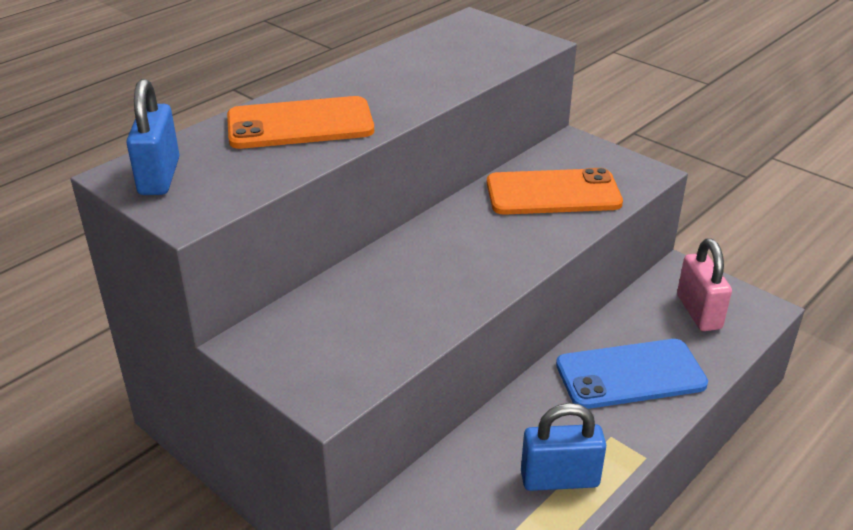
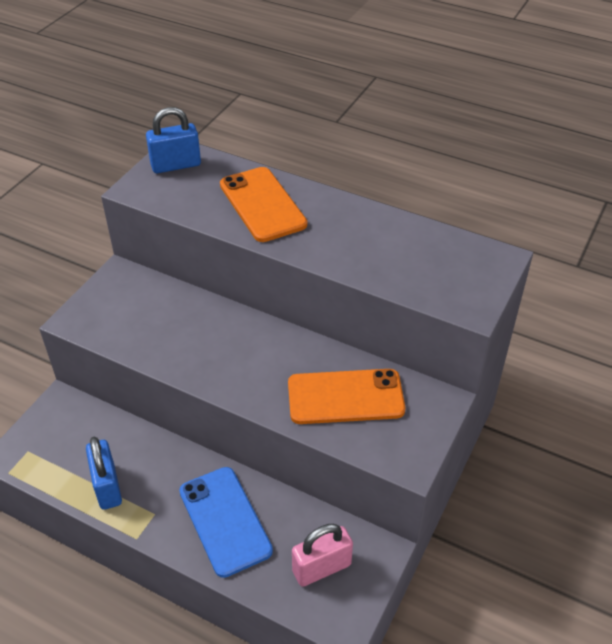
camera: 75 degrees right, 10 degrees up
(553, 193) = (345, 397): orange phone -> orange phone turned 75 degrees counterclockwise

